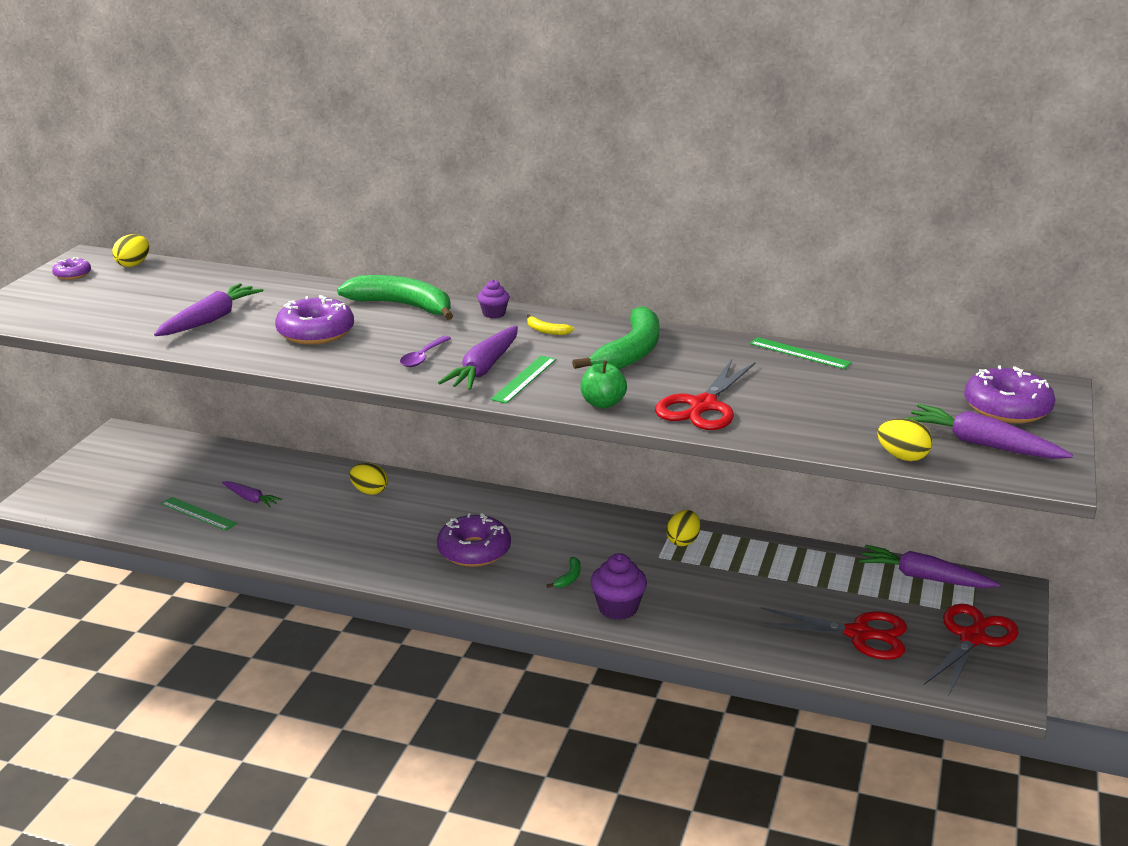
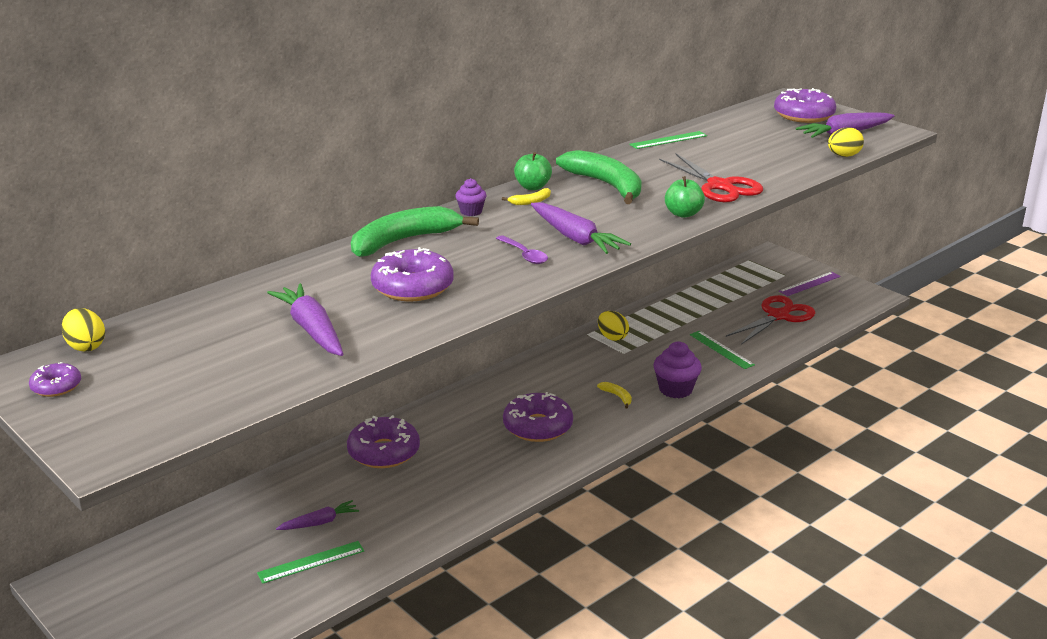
camera: 60 degrees left, 0 degrees up
(369, 491) = (384, 452): yellow egg -> purple donut
(524, 379) = (611, 229): green ruler -> green ruler (721, 349)
(569, 578) = (617, 397): green banana -> yellow banana
(583, 323) = (532, 187): none -> green apple
(923, 577) = (734, 274): purple carrot -> none
(972, 637) = (809, 284): red scissors -> purple ruler

